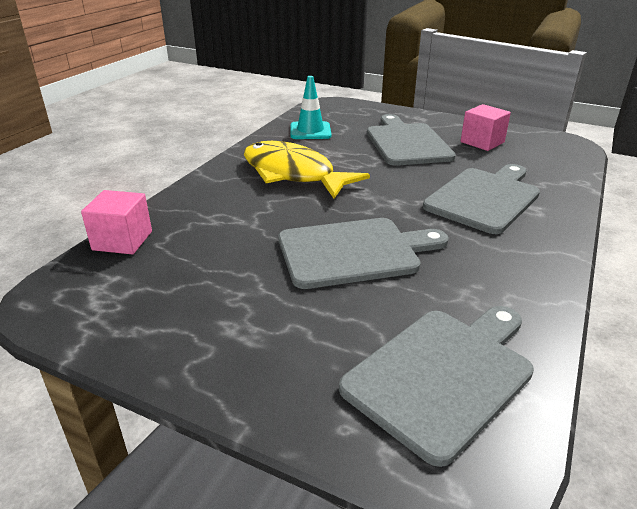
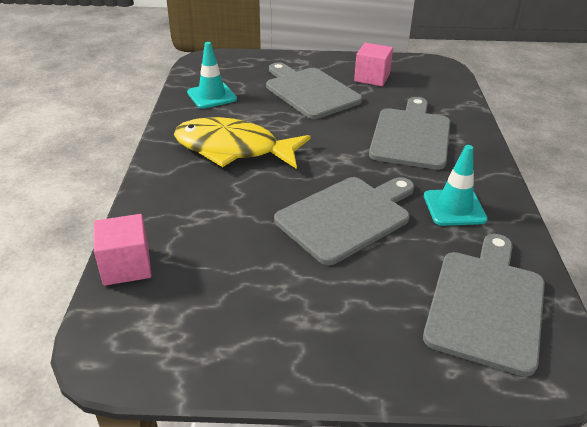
camera: 25 degrees left, 5 degrees up
(481, 272) = (454, 207): none -> turquoise traffic cone

